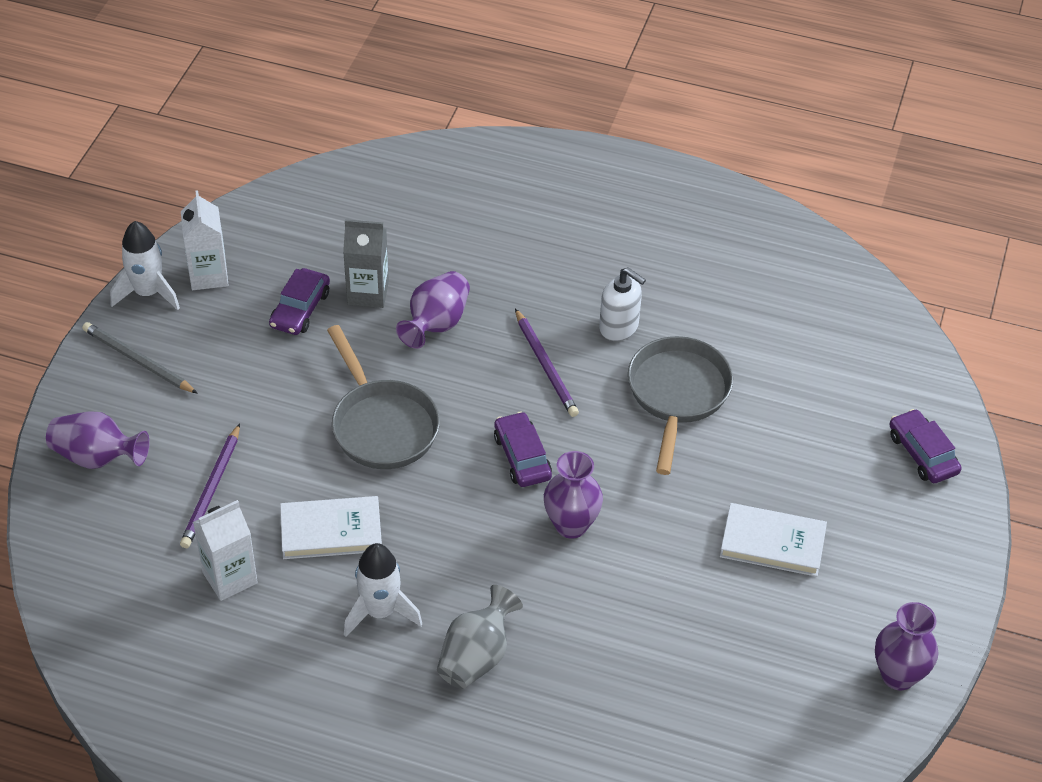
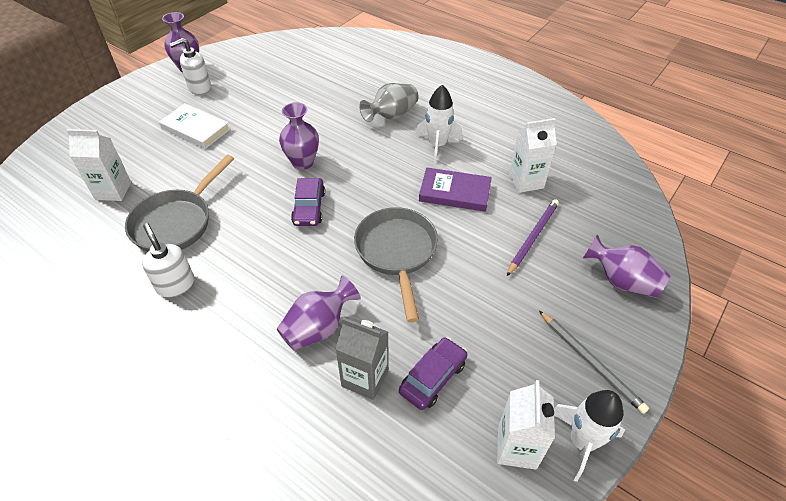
camera: 160 degrees left, 0 degrees up
(331, 531) = (455, 192): white book -> purple book
(546, 366) = (252, 267): purple pencil -> none
(796, 415) = (113, 191): none -> white carton
(838, 631) = (199, 88): none -> white soap dispenser
(922, 453) = (64, 152): purple car -> none

